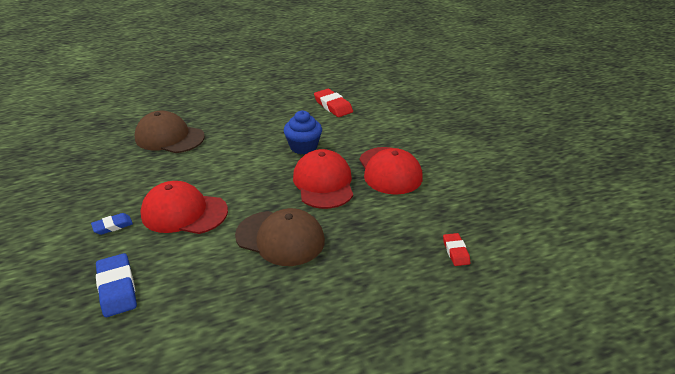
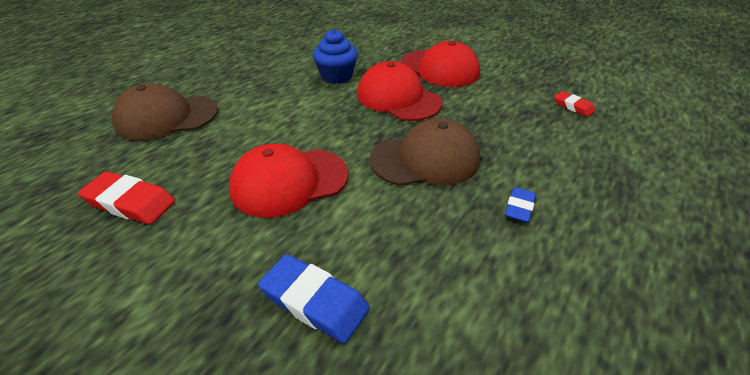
camera: 35 degrees left, 5 degrees up
(113, 226) = (212, 237): blue eraser -> blue eraser (519, 207)
(333, 106) = (318, 36): red eraser -> red eraser (130, 202)

